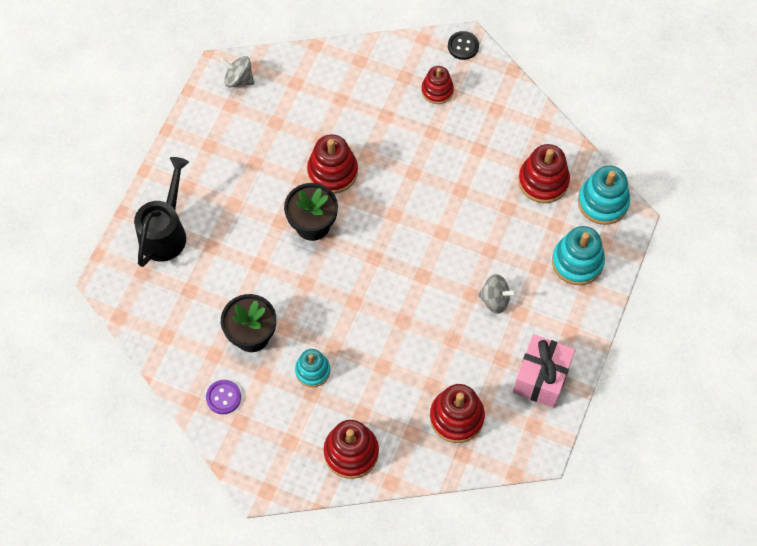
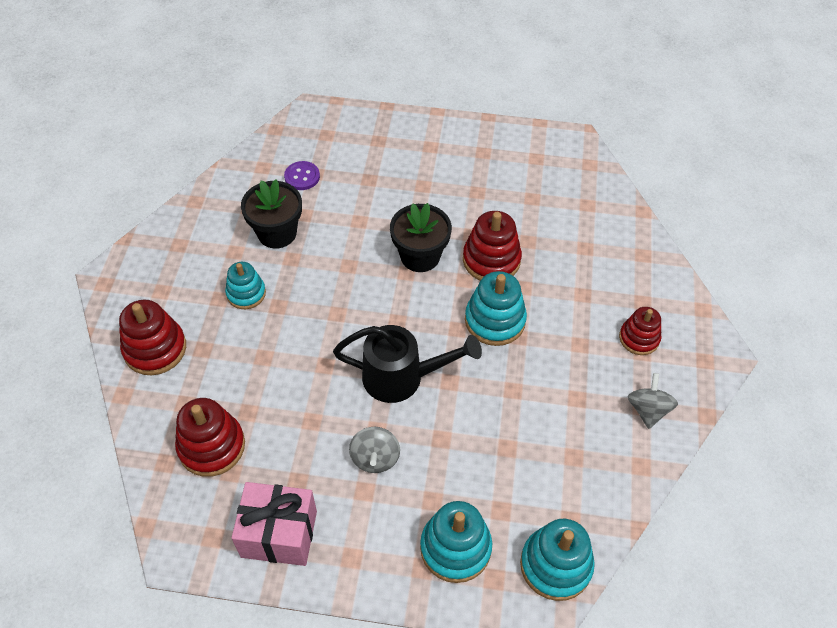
camera: 75 degrees right, 10 degrees down
(165, 232) = (374, 141): black watering can -> black watering can (402, 377)
(223, 397) = (203, 225): purple button -> purple button (302, 177)
(239, 79) = (570, 158): grey spinning top -> grey spinning top (648, 410)
(393, 185) = (495, 320): none -> turquoise stacking toy
(463, 46) = (713, 353): black button -> none
(543, 181) = (560, 482): red stacking toy -> none

